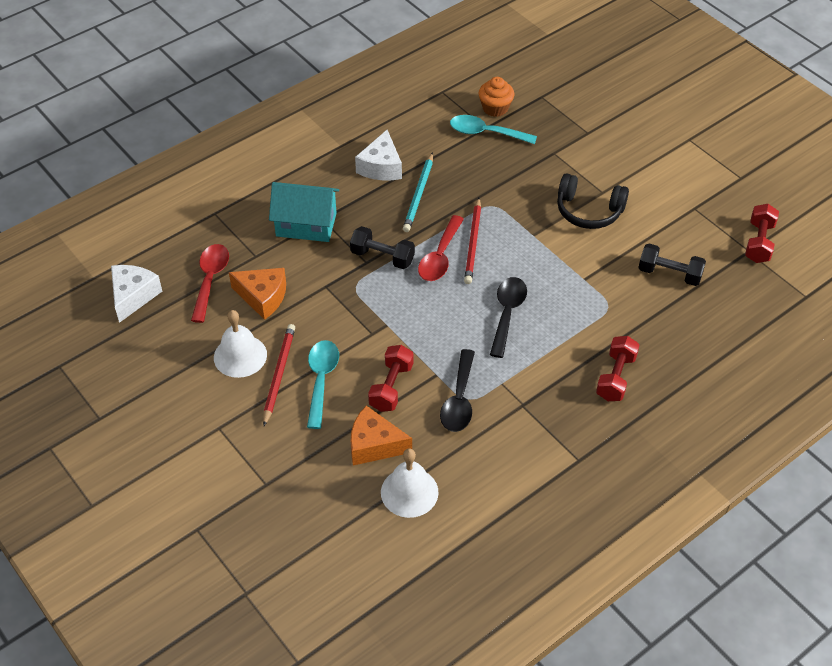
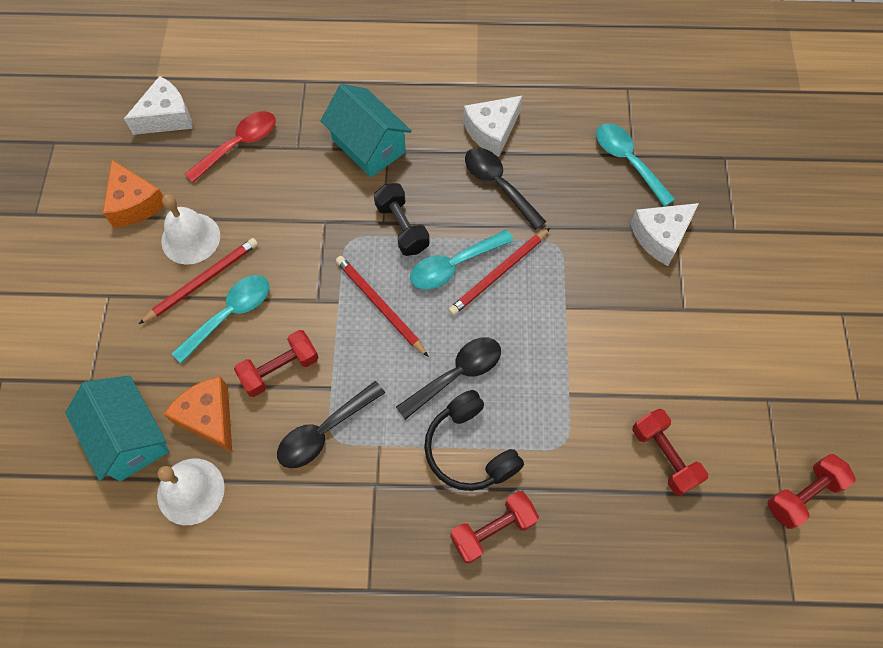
camera: 40 degrees right, 15 degrees up
(263, 297) = (263, 193): orange cheese -> orange cheese (135, 203)
(332, 494) = (129, 437): none -> turquoise house
(417, 309) = (380, 306): none -> red pencil
(419, 194) = (498, 185): turquoise pencil -> black spoon
(440, 257) = (454, 265): red spoon -> turquoise spoon
(495, 108) = (663, 140): orange cupcake -> none
(549, 162) = (660, 237): none -> white cheese
(589, 211) = (649, 320): black headphones -> black headphones (470, 449)
(669, 274) = (664, 456): black dumbbell -> red dumbbell

